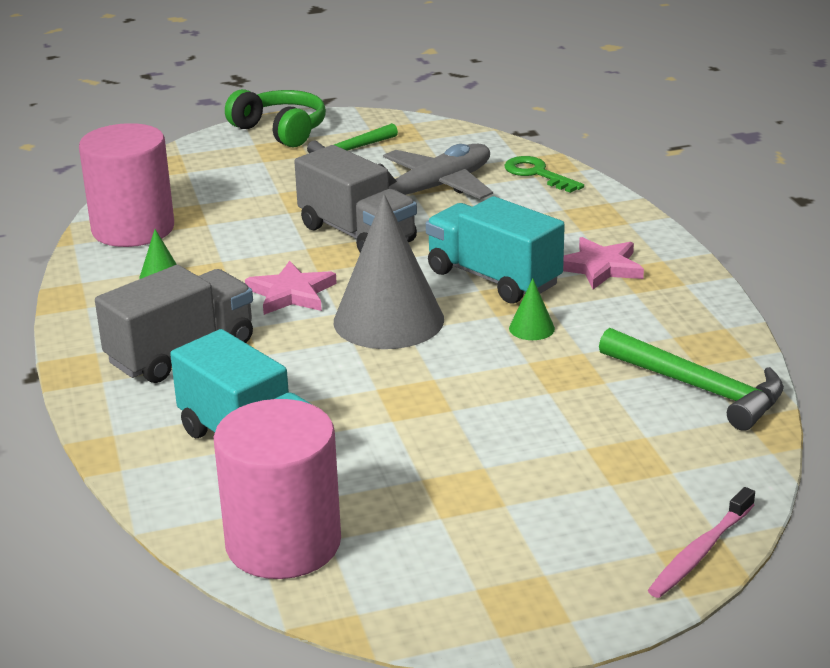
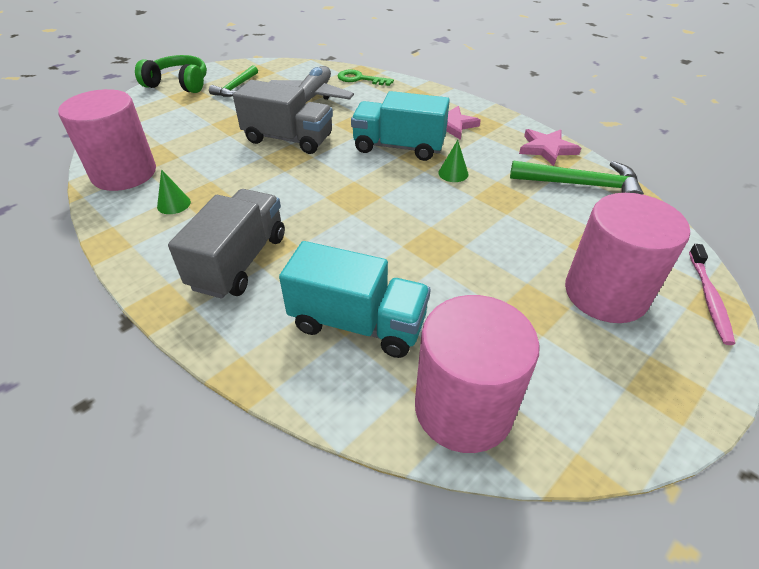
camera: 30 degrees left, 15 degrees up
(291, 293) = (281, 191): pink star -> pink star (547, 149)
(388, 320) = (363, 192): grey cone -> none
(568, 506) = (605, 294): none -> pink cylinder

